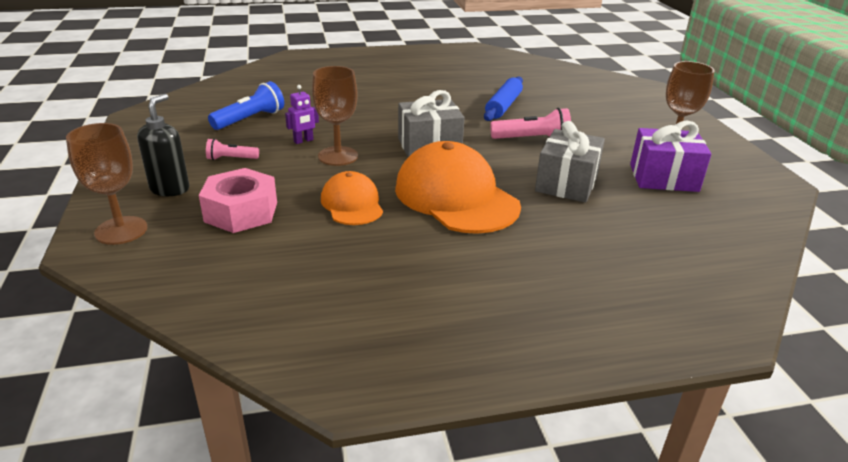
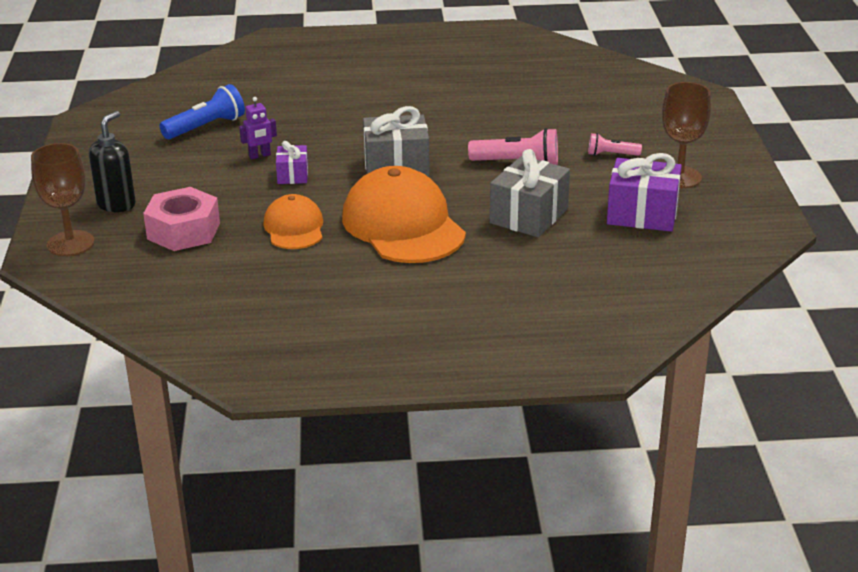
camera: 10 degrees right, 0 degrees up
(231, 159) = (180, 174): pink flashlight -> pink flashlight (611, 154)
(338, 156) = (292, 175): brown goblet -> purple gift
(503, 106) = (504, 118): blue rolling pin -> none

